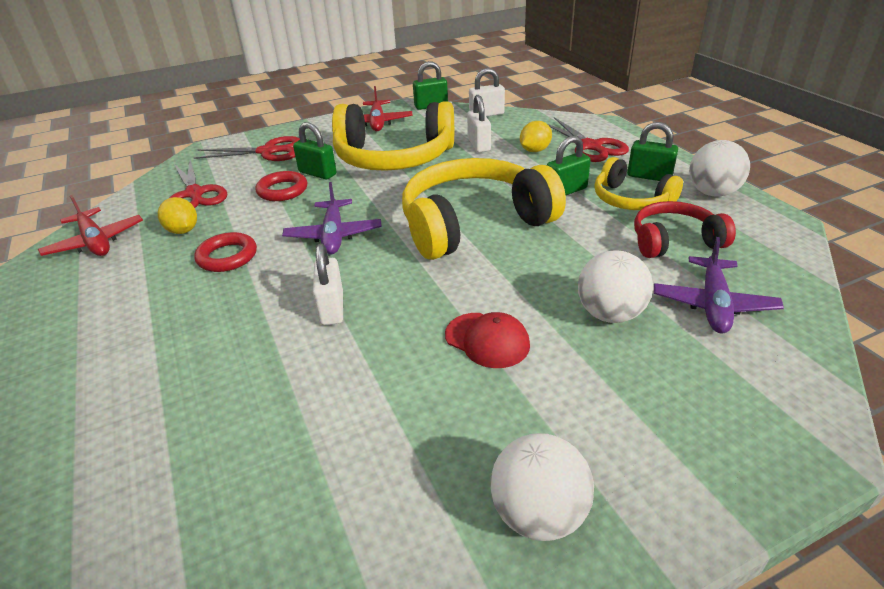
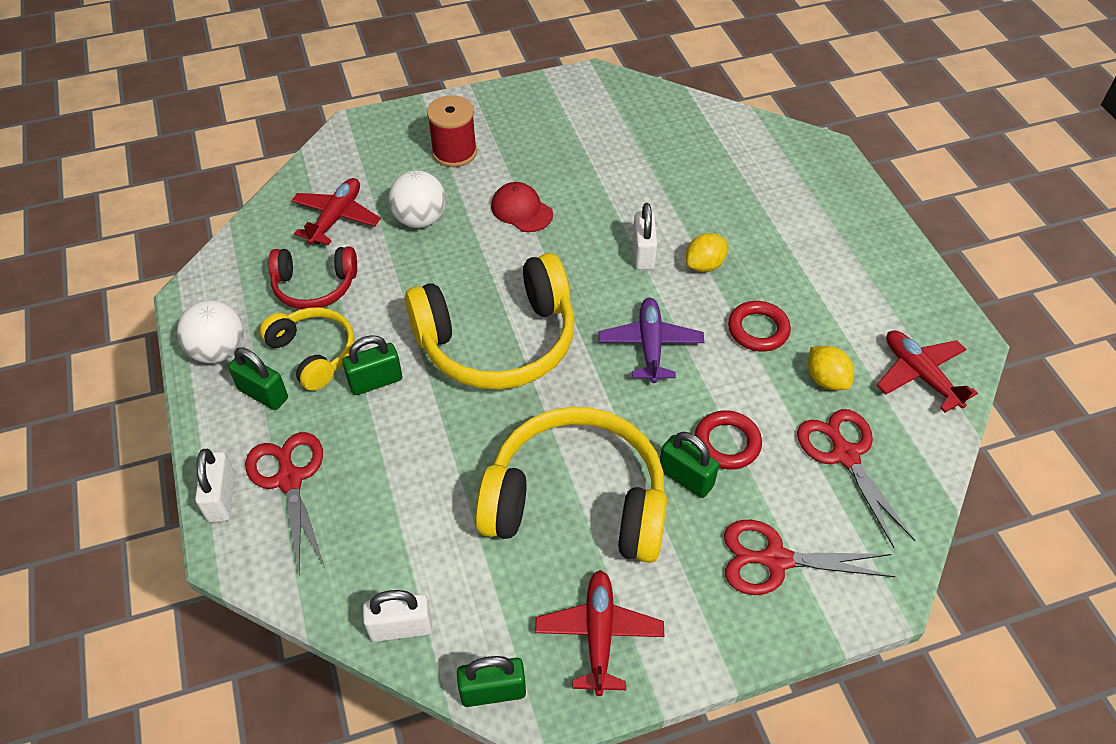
camera: 175 degrees left, 15 degrees up
(479, 145) = (445, 516): white padlock -> white padlock (222, 498)
(535, 150) = (371, 483): yellow lemon -> yellow lemon (704, 265)
(538, 514) = (522, 115): white ball -> none
(620, 416) = (454, 152): none -> red spool
(713, 304) = (336, 218): purple plane -> red plane

